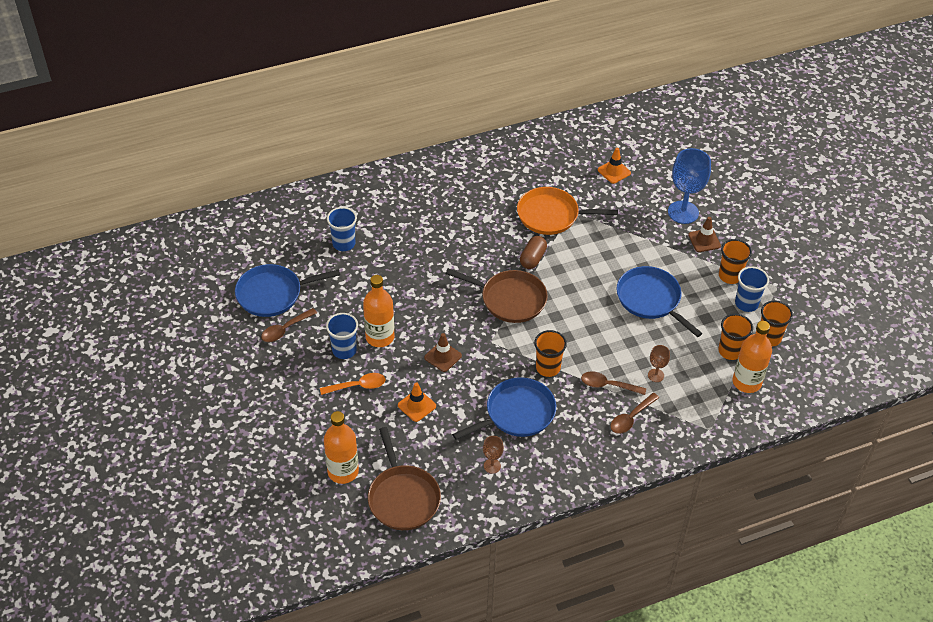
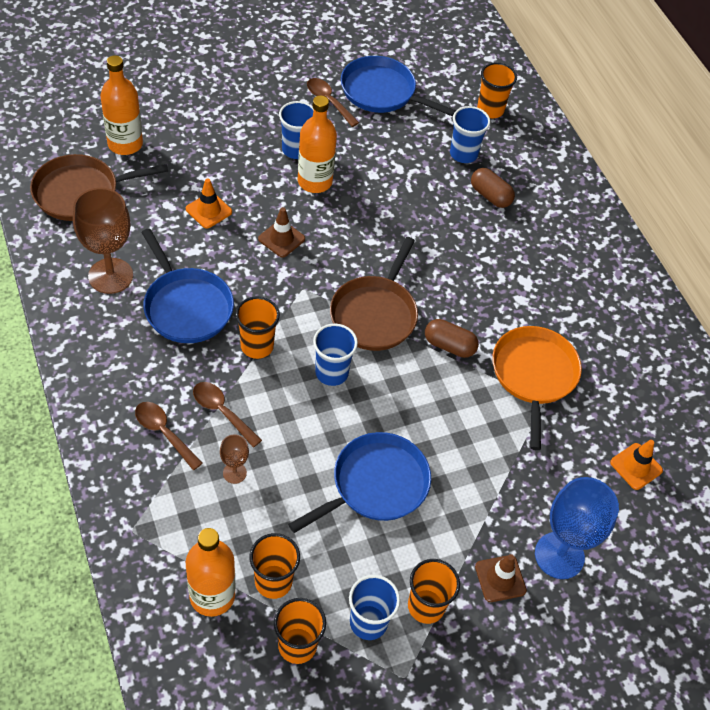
camera: 85 degrees right, 5 degrees up
(273, 294) = (381, 92): blue pan -> blue pan turned 45 degrees counterclockwise
(293, 225) = (490, 110): none -> orange cup
(358, 386) = (242, 160): orange spoon -> none
(388, 229) = (490, 196): none -> brown capsule
(492, 466) = (110, 276): brown goblet -> brown goblet, size x2.08
(565, 324) = (331, 372): none -> blue cup
(608, 385) = (222, 412): brown spoon -> brown spoon turned 60 degrees counterclockwise

